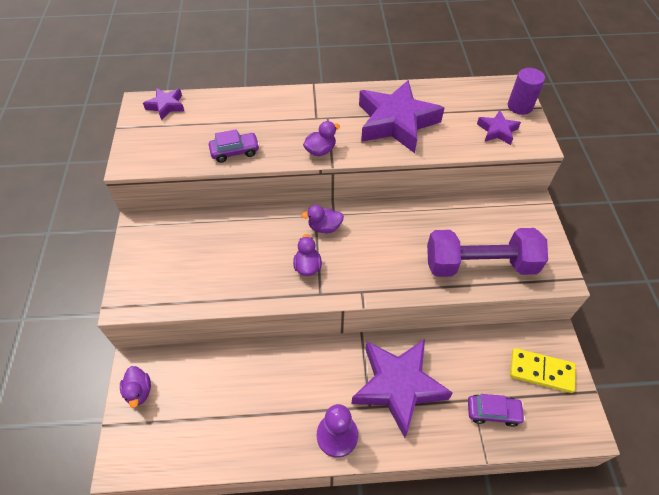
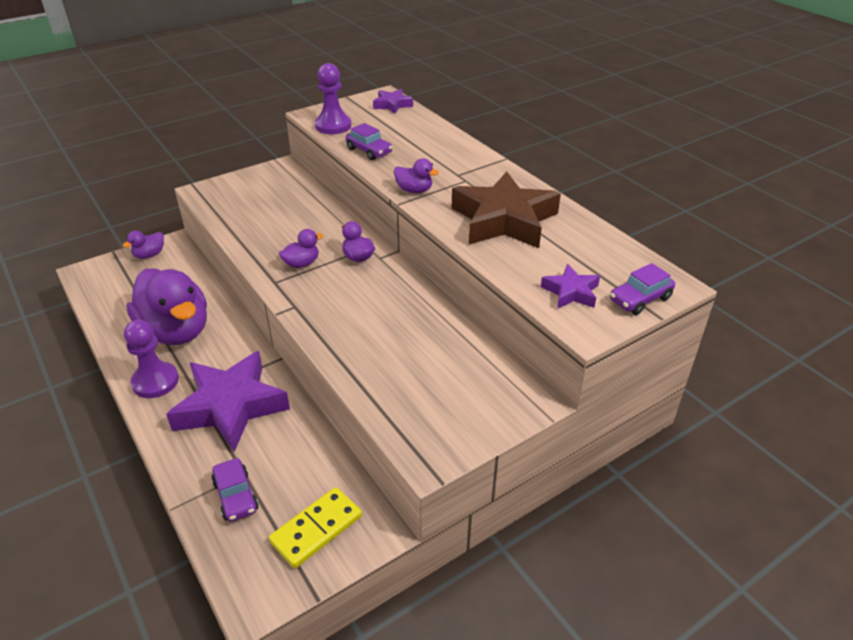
camera: 60 degrees right, 15 degrees down
(167, 157) = (333, 126): none -> purple pawn
(278, 400) = (176, 331): none -> purple duck
(396, 122) = (504, 220): purple star -> brown star
(480, 264) = (393, 380): purple dumbbell -> none
(520, 106) = (640, 299): purple cylinder -> purple car
(541, 371) = (316, 529): yellow domino -> yellow domino turned 60 degrees clockwise

